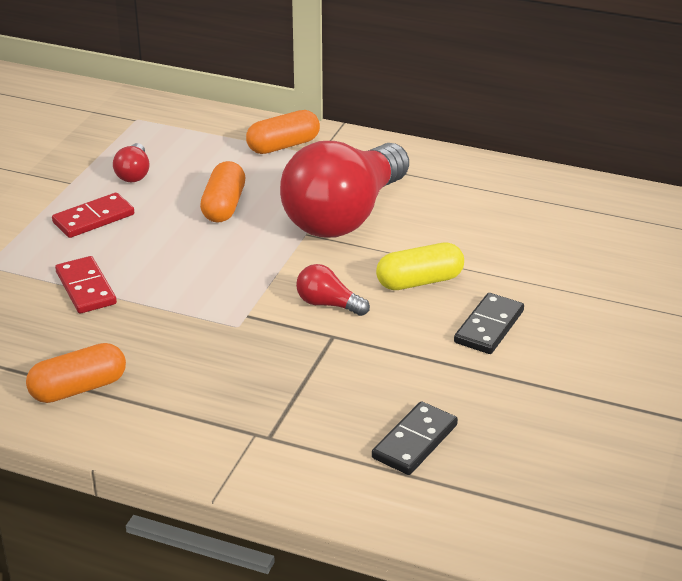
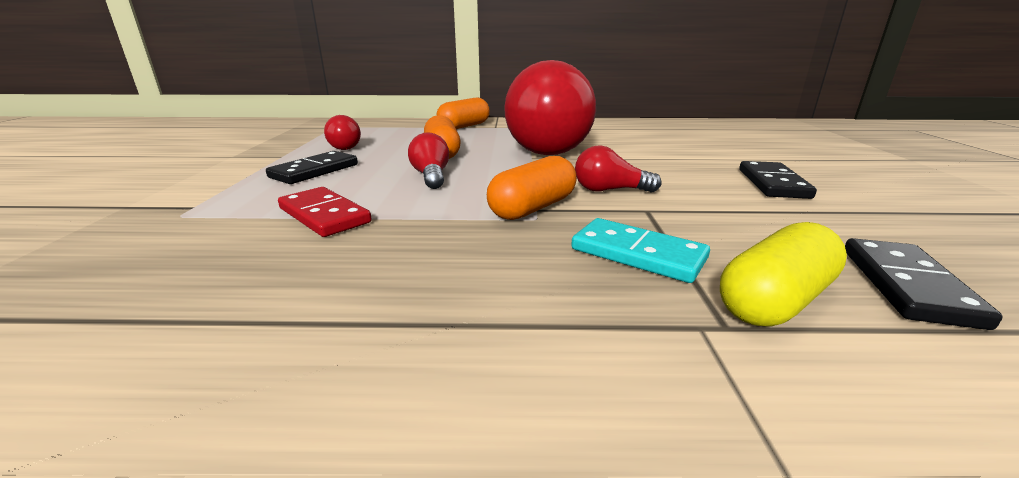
camera: 20 degrees left, 10 degrees down
(78, 388) = (356, 324): orange capsule -> orange capsule (533, 208)
(93, 218) = (314, 171): red domino -> black domino
(190, 249) = (431, 176): none -> red light bulb
(275, 377) = (638, 254): none -> turquoise domino
(419, 281) = (666, 168): yellow capsule -> yellow capsule (774, 300)

